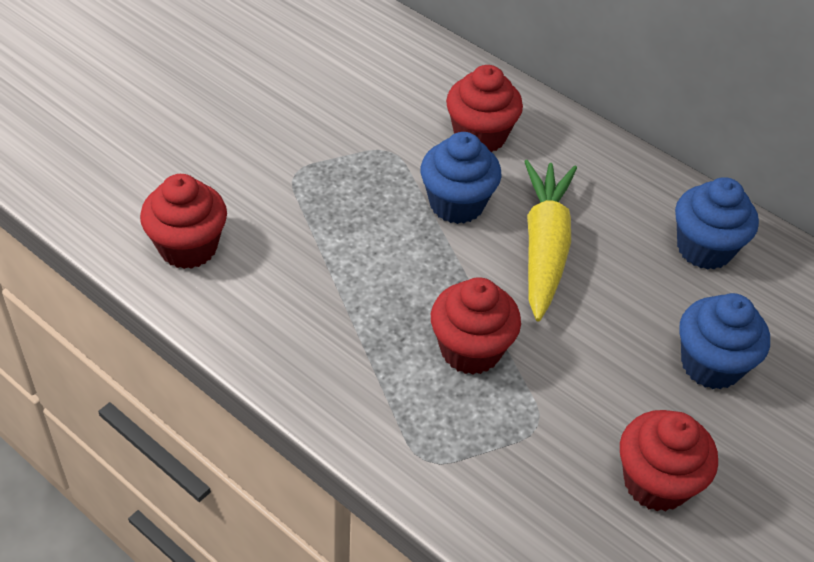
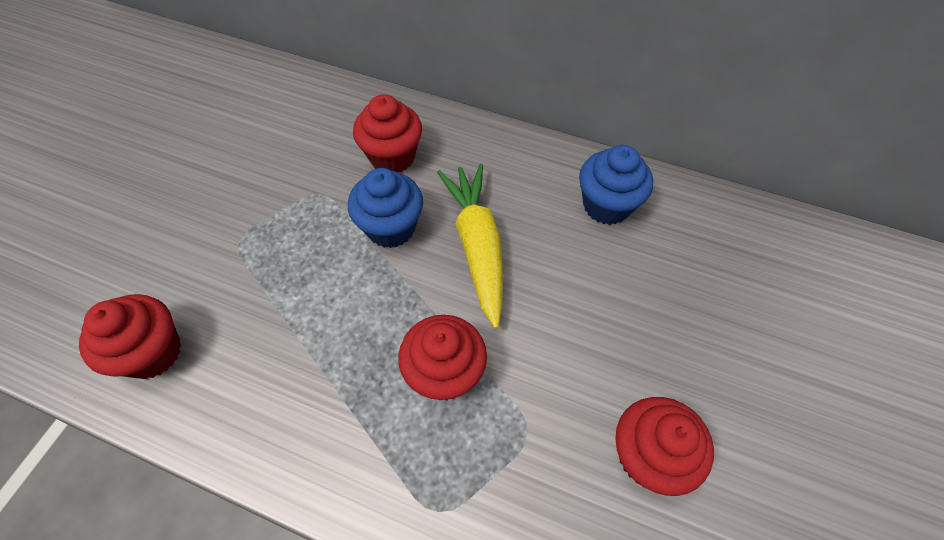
camera: 15 degrees left, 10 degrees up
(711, 365) = (650, 315): blue cupcake -> none

